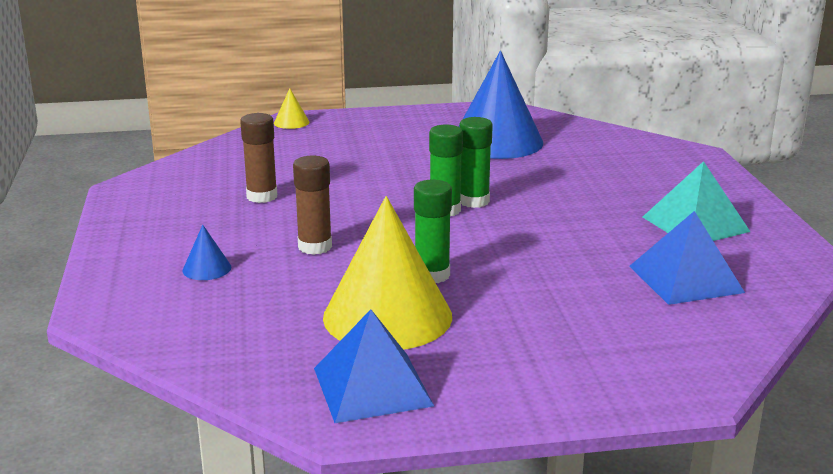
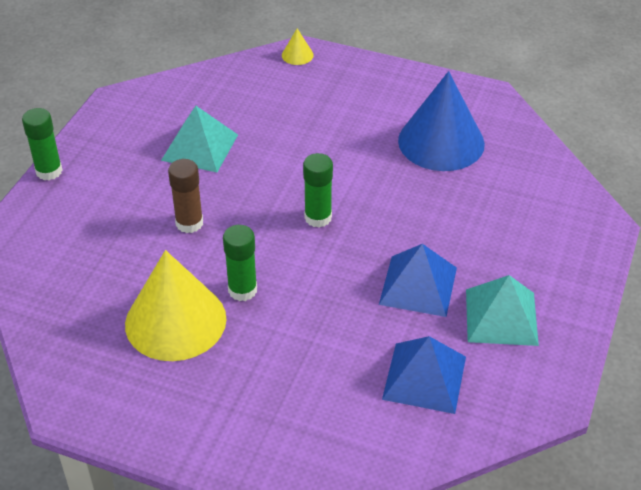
camera: 30 degrees right, 20 degrees up
(207, 268) = (101, 218): blue cone -> none
(262, 196) = (200, 147): brown glue stick -> turquoise pyramid
(372, 386) = (109, 386): blue pyramid -> blue pyramid (418, 285)
(474, 201) = (350, 215): green glue stick -> green glue stick (49, 171)

